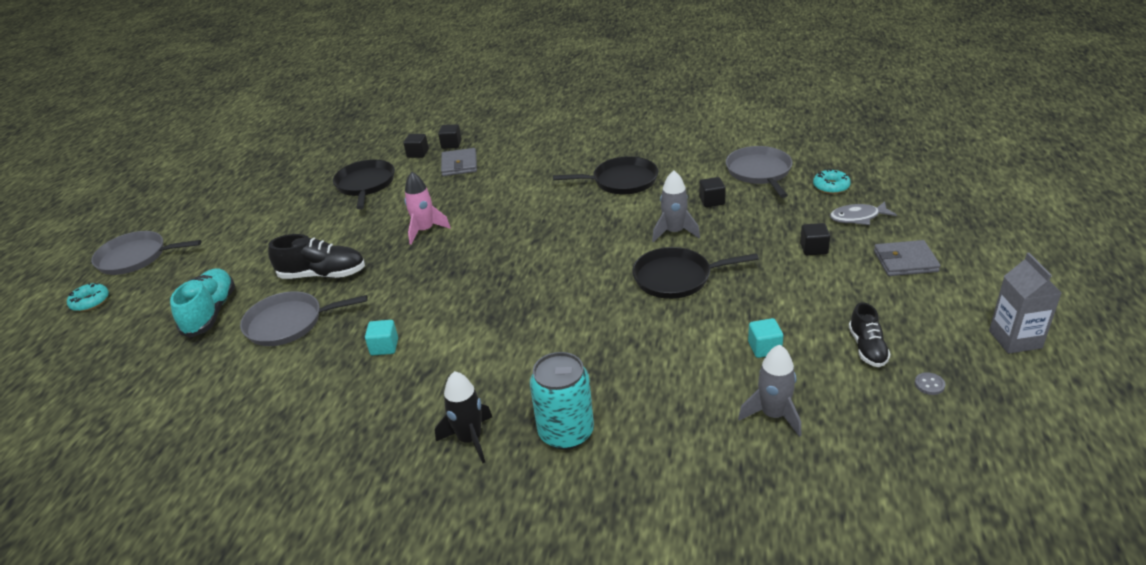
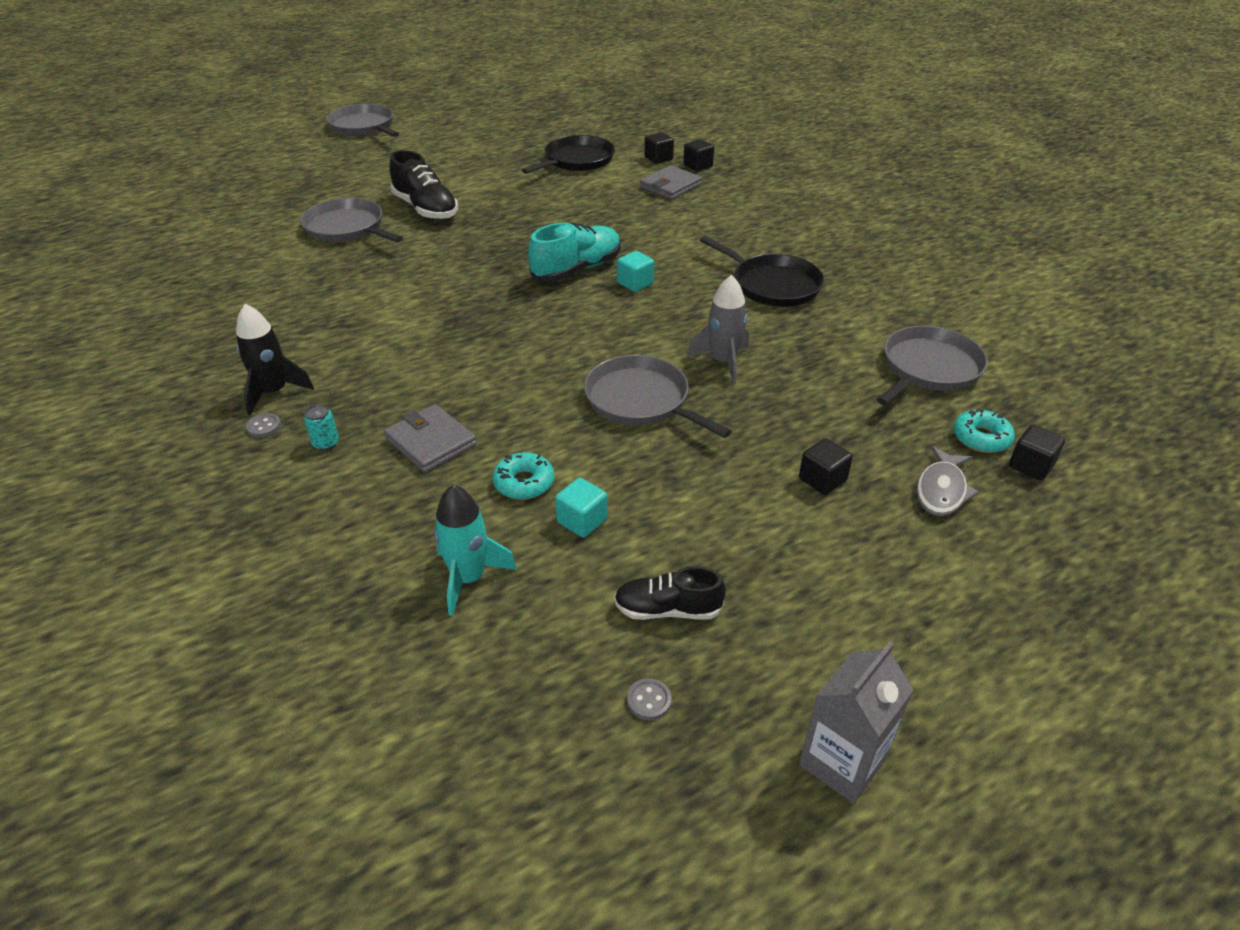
camera: 45 degrees right, 5 degrees up
(90, 302) = (295, 140): turquoise donut -> turquoise donut (524, 483)
(211, 313) = (328, 190): turquoise shoe -> turquoise shoe (577, 269)
(384, 347) = (359, 287): turquoise cube -> turquoise cube (635, 283)
(425, 230) = (544, 222): pink rocket -> none
(508, 459) = (264, 426): none -> grey button
(566, 432) = (326, 443): turquoise can -> turquoise can, size x0.40
(676, 278) = (641, 400): black pan -> grey pan
(712, 201) = (818, 360): black cube -> black cube (1031, 465)
(773, 415) = (469, 578): grey rocket -> turquoise rocket
(858, 217) = (941, 490): grey fish -> grey fish turned 105 degrees counterclockwise
(867, 348) = (668, 610): black shoe -> black shoe turned 45 degrees clockwise
(905, 261) = (897, 574): grey wallet -> grey wallet (431, 442)

